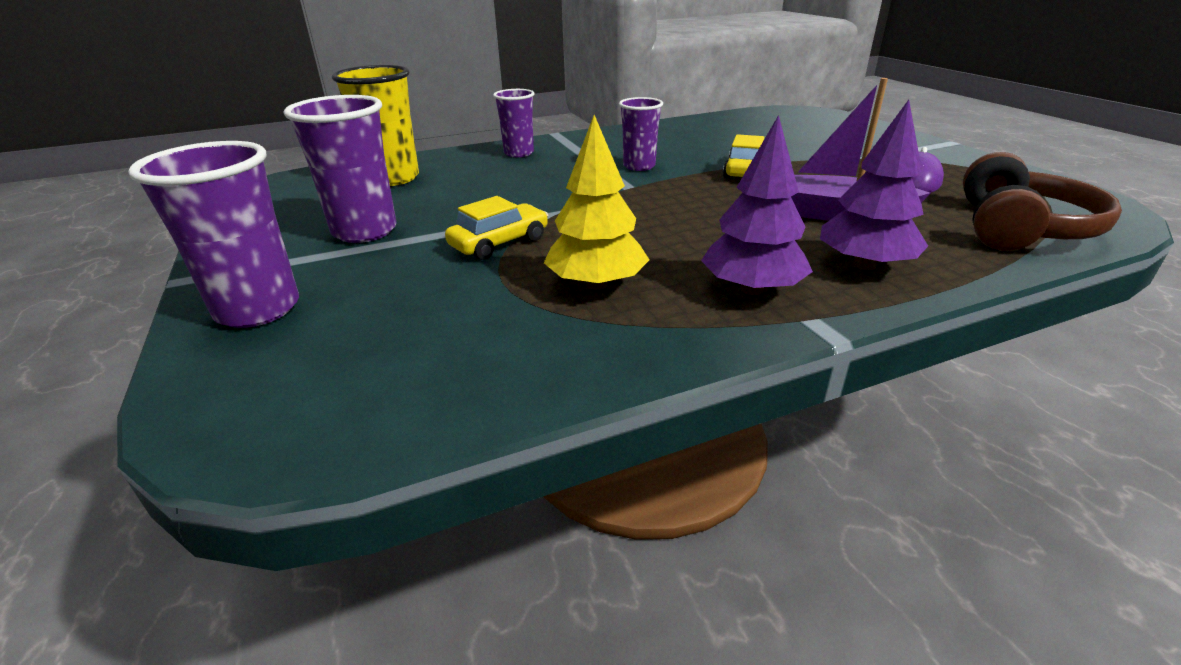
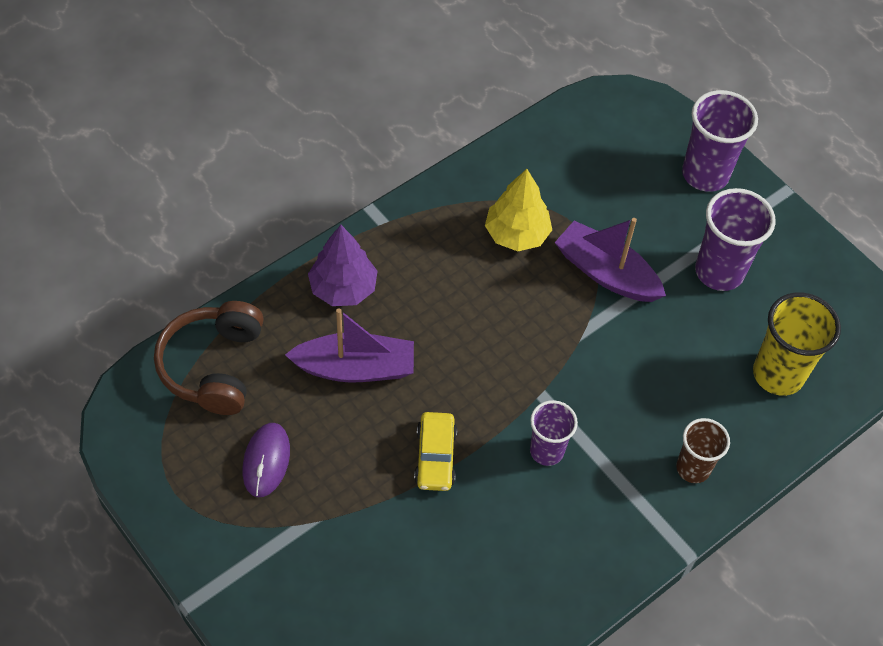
camera: 160 degrees right, 25 degrees up
(499, 243) = (606, 273): yellow car -> purple boat
(519, 153) = (693, 468): purple cup -> brown cup
(751, 289) = (418, 246): purple tree -> none

